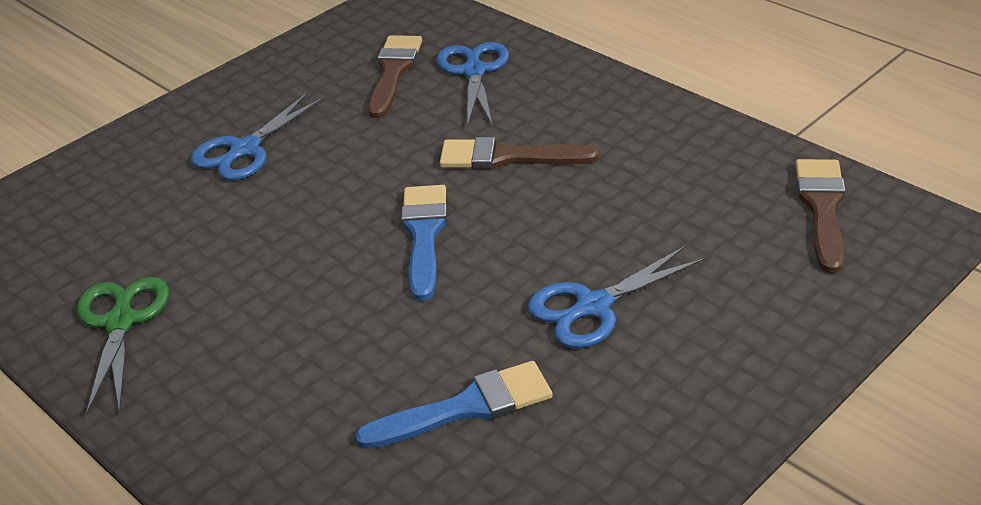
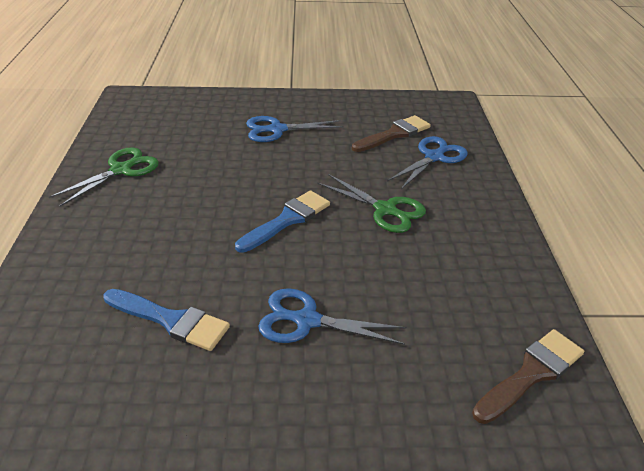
camera: 40 degrees right, 0 degrees up
(507, 157) = (385, 210): brown brush -> green scissors

